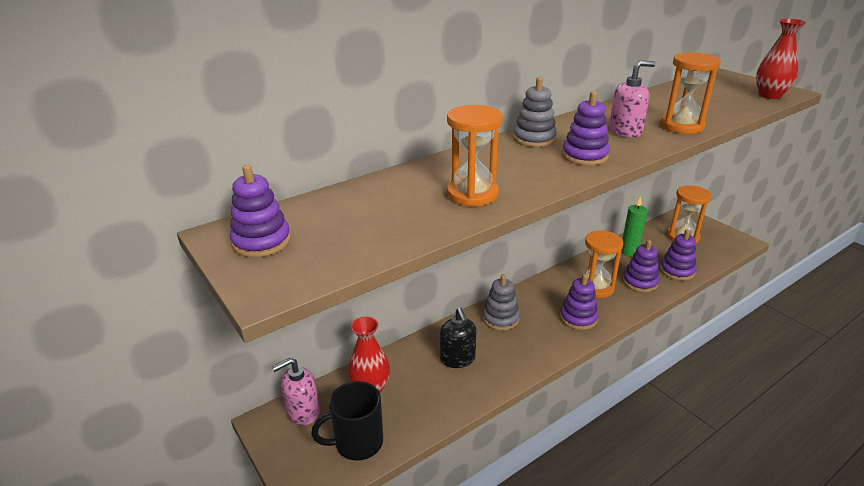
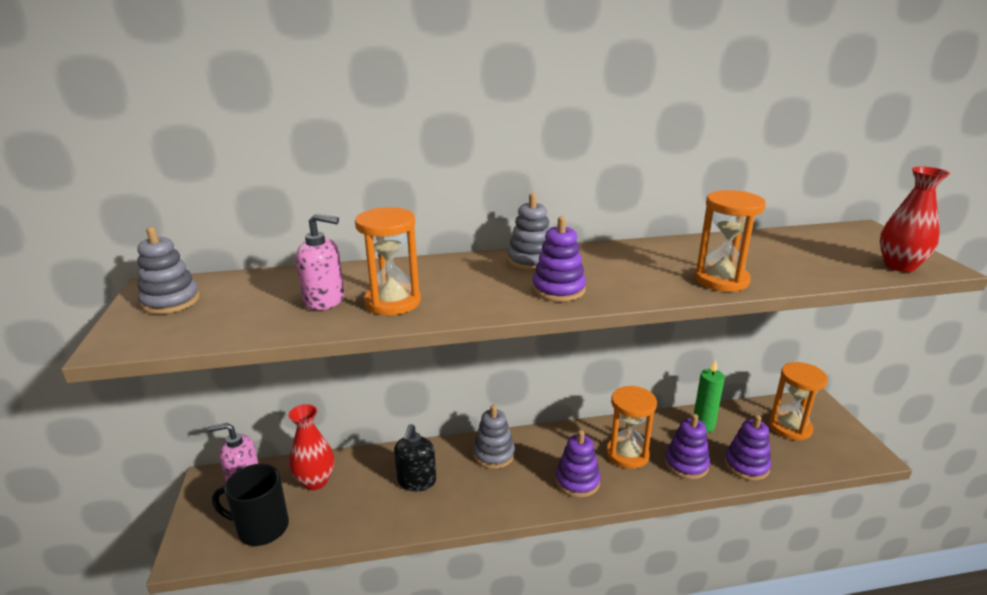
camera: 25 degrees right, 5 degrees down
(261, 242) = (171, 301): purple stacking toy -> grey stacking toy
(625, 131) = (643, 273): pink soap dispenser -> pink soap dispenser (325, 300)

